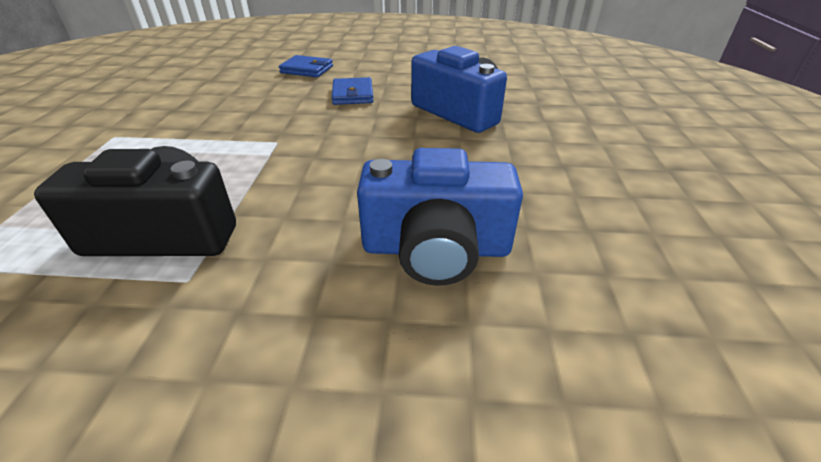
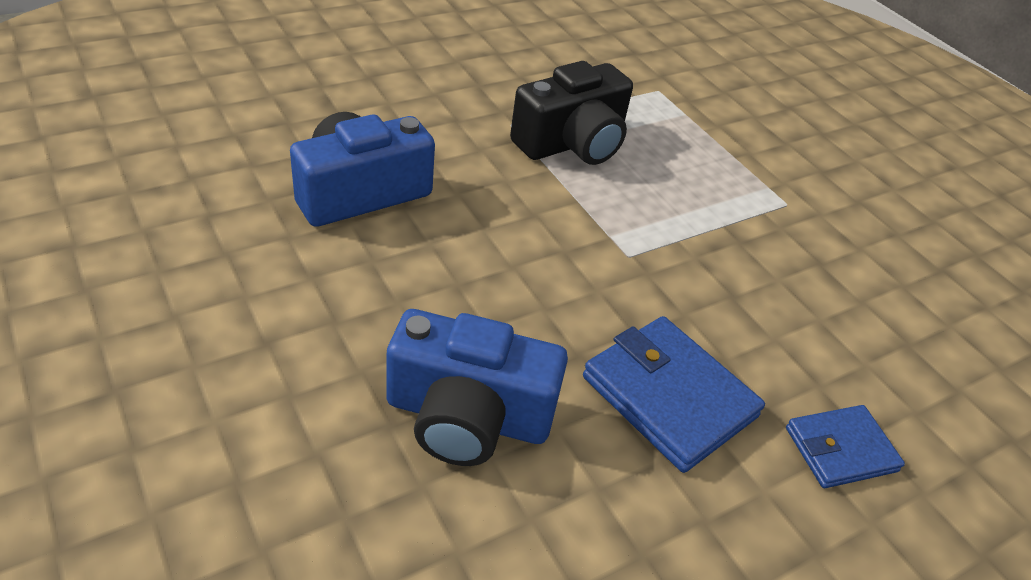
camera: 140 degrees right, 5 degrees up
(353, 94) = (669, 397): blue wallet -> blue wallet, size x1.61

